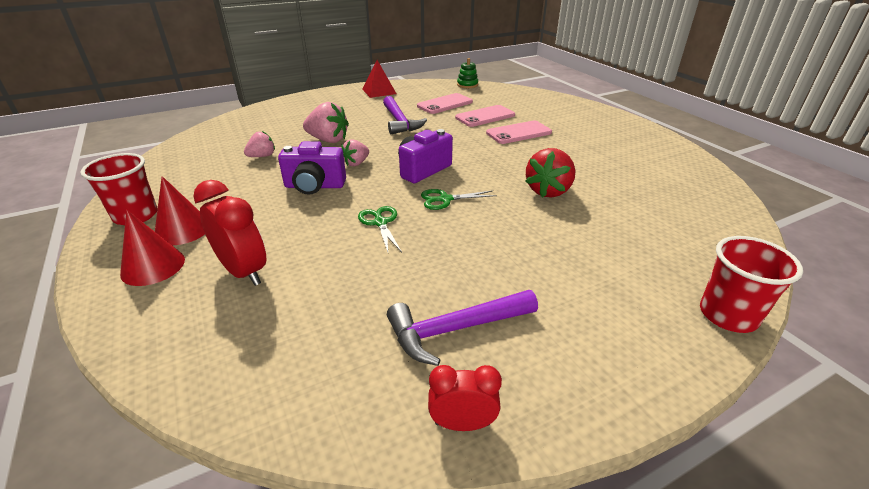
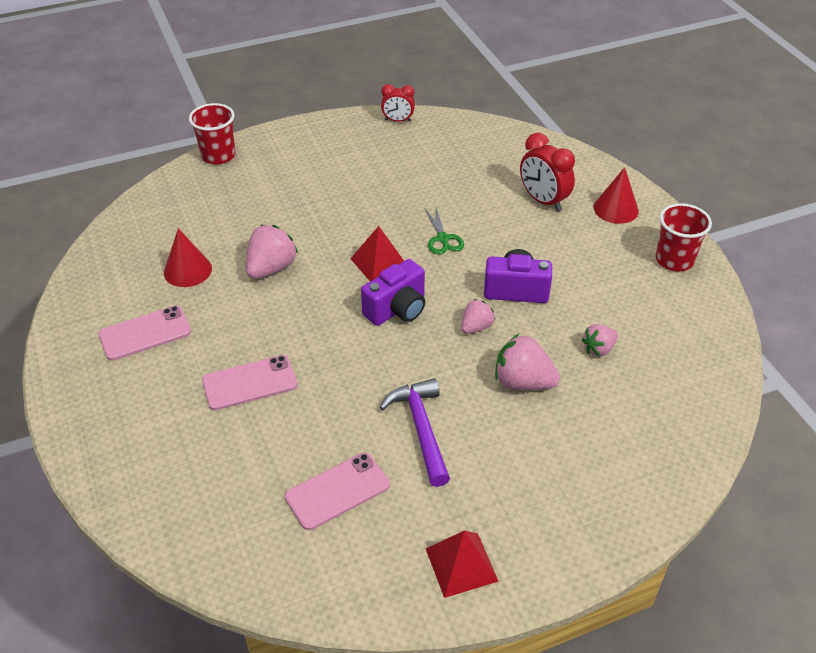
camera: 175 degrees left, 10 degrees up
(183, 229) = (618, 241): red cone -> red cone (187, 270)
(445, 199) = (379, 263): green scissors -> red pyramid
(456, 329) = (392, 157): purple hammer -> none
(467, 85) = (270, 588): green stacking toy -> none
(485, 116) = (281, 437): pink phone -> pink phone (145, 333)
(548, 191) = (271, 268): red strawberry -> pink strawberry

